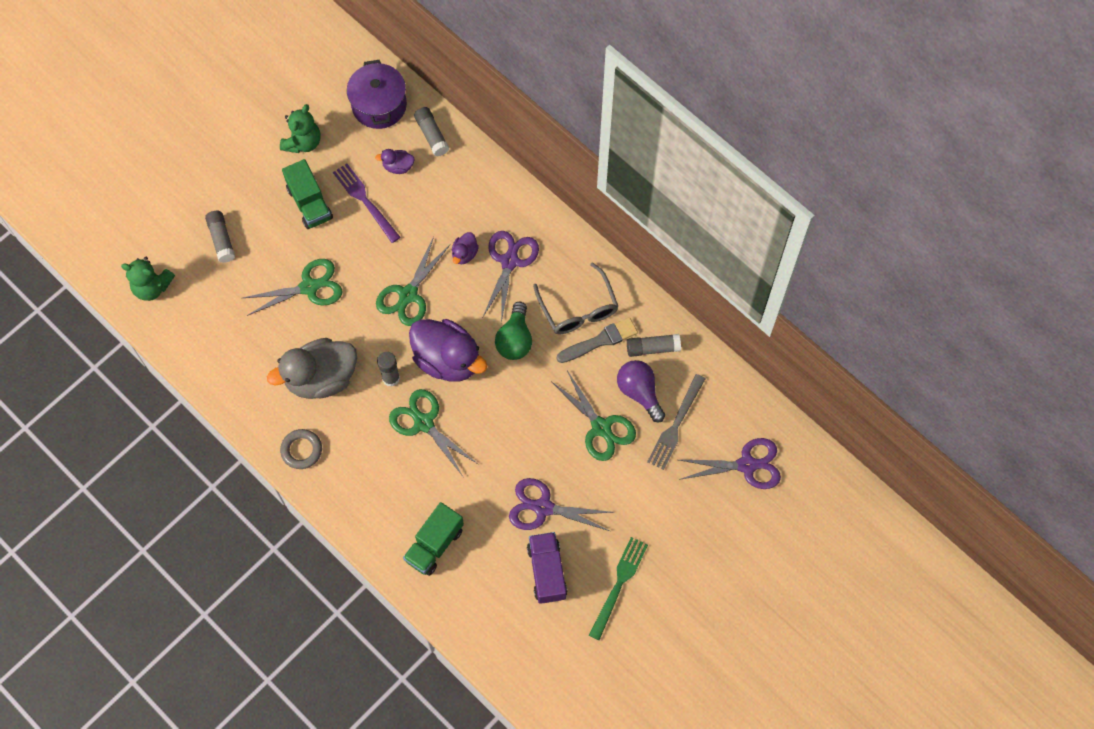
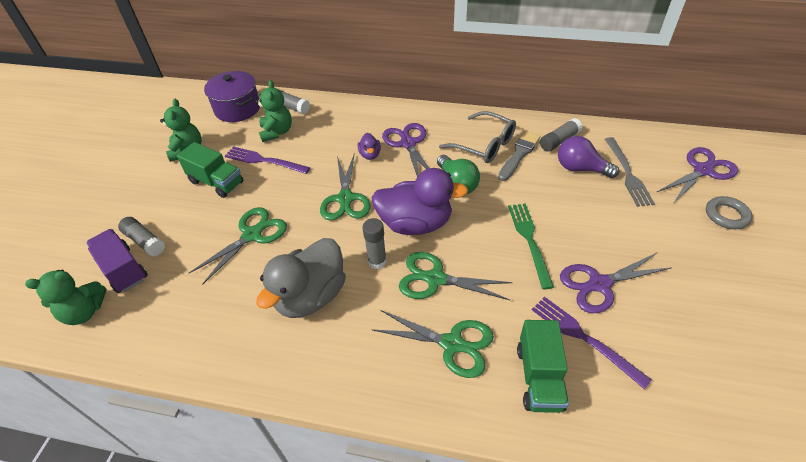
camera: 30 degrees left, 20 degrees down
(301, 450) = (334, 370): grey ring -> grey ring (726, 215)
(398, 166) = (277, 132): purple duck -> green teddy bear
(491, 539) = (584, 338): none -> purple fork
(547, 572) = (660, 335): purple truck -> purple truck (123, 270)
(601, 427) = (579, 203): green scissors -> green scissors (452, 344)
(619, 584) = (726, 306): green fork -> green fork (529, 240)

